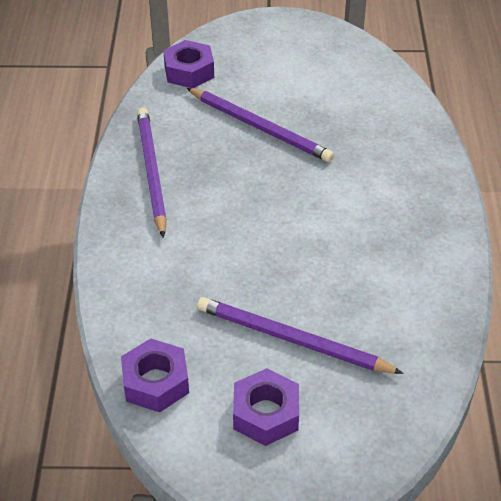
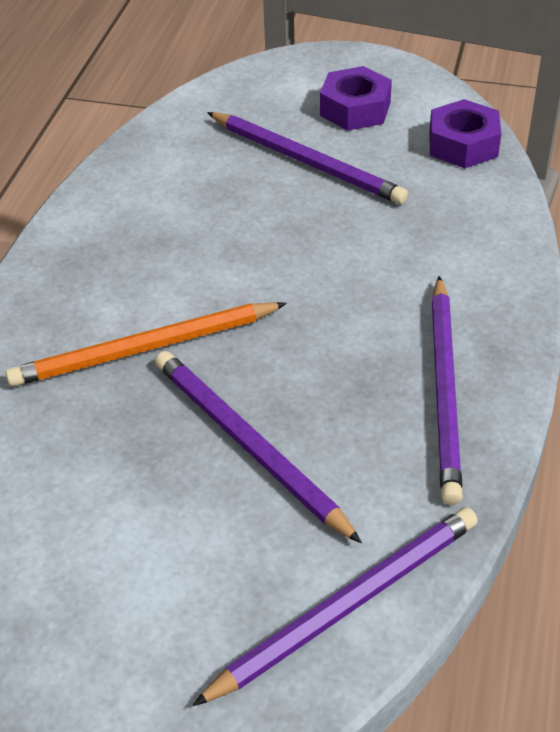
camera: 165 degrees left, 0 degrees up
(189, 71) = (346, 606): purple nut -> purple pencil
(346, 169) = (146, 348): none -> orange pencil

